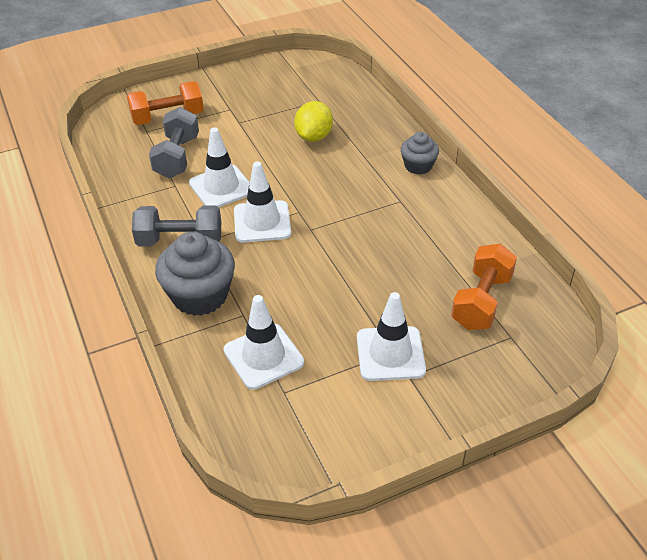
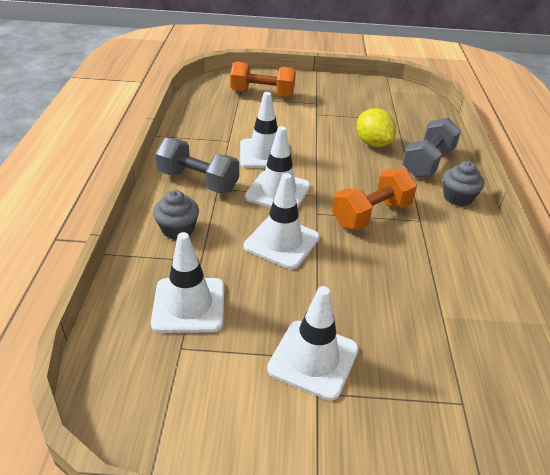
camera: 25 degrees right, 5 degrees down
(177, 157) = (247, 122): grey dumbbell -> grey dumbbell (427, 162)
(200, 295) = (178, 229): grey cupcake -> grey cupcake, size x0.58
(300, 269) = (282, 242): none -> white traffic cone
(314, 137) = (373, 143): yellow lemon -> yellow lemon turned 75 degrees counterclockwise
(481, 301) = (449, 348): orange dumbbell -> orange dumbbell (371, 214)

